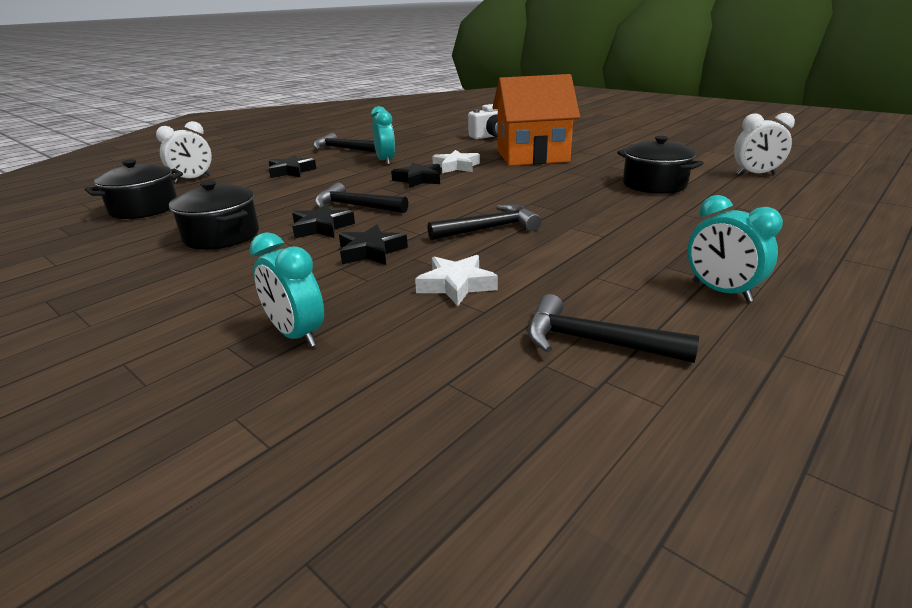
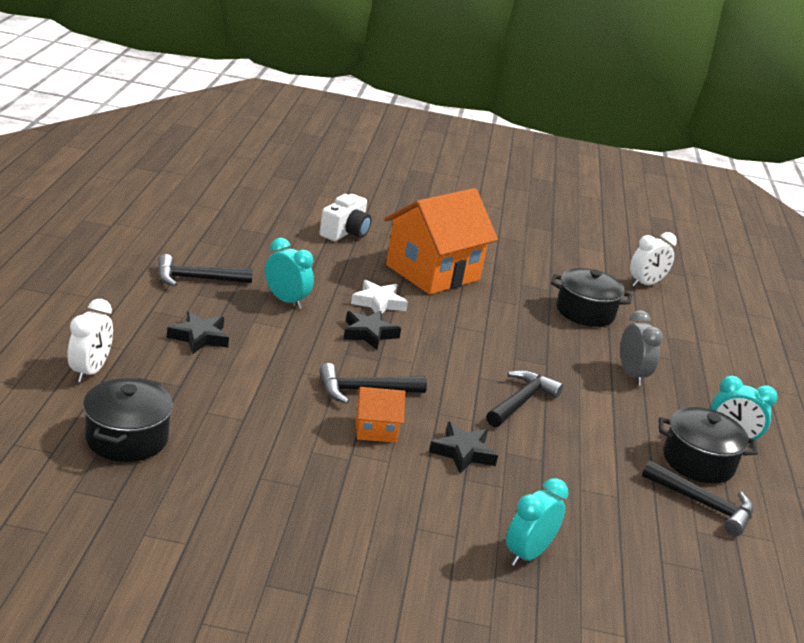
camera: 40 degrees left, 0 degrees up
(222, 236) = (295, 463): black pot -> black pot (698, 462)
(296, 335) = (527, 554): turquoise clock -> turquoise clock turned 120 degrees clockwise
(321, 227) = (375, 429): black star -> orange house
(456, 285) = (572, 475): white star -> none
(593, 342) = (703, 505): black hammer -> black hammer turned 135 degrees counterclockwise
(649, 226) = (632, 375): none -> grey clock

